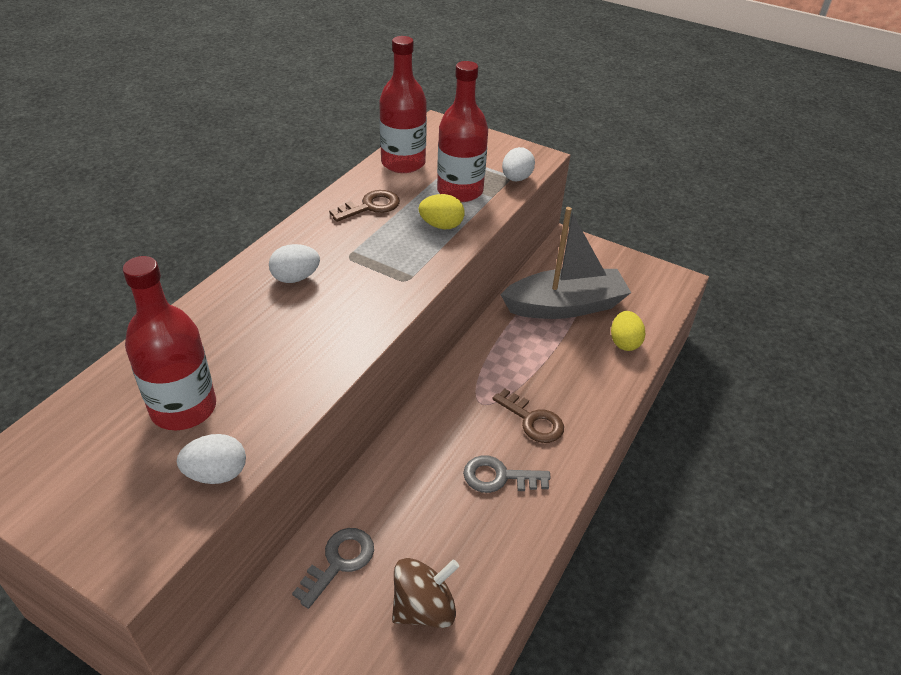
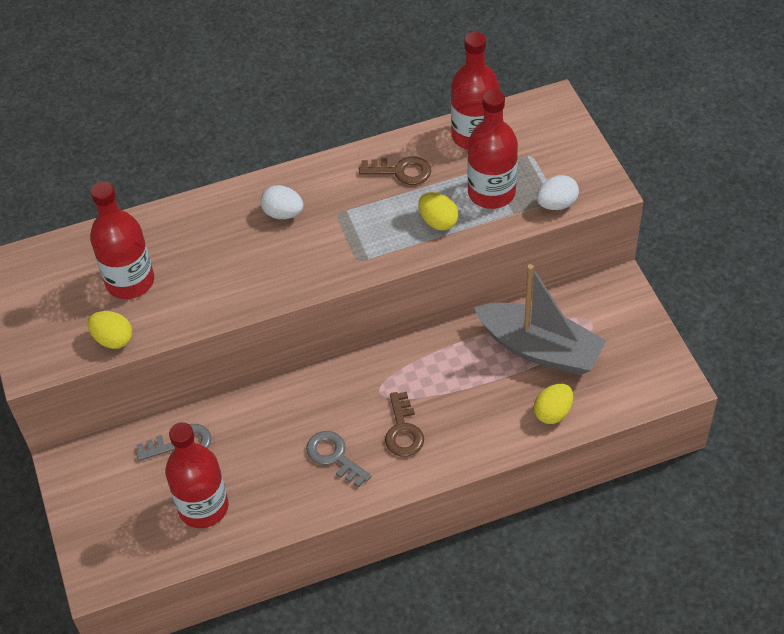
camera: 45 degrees right, 10 degrees up
(217, 474) = (113, 339): white egg -> yellow egg
(424, 608) = (203, 507): brown spinning top -> red bottle

